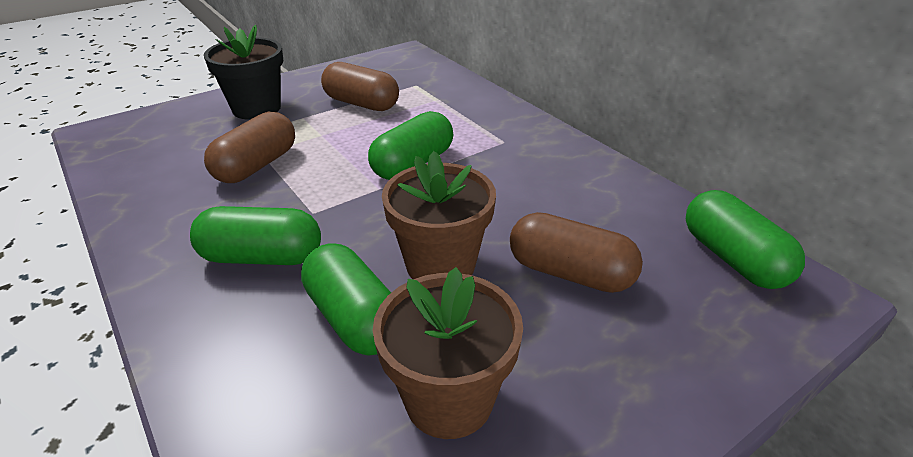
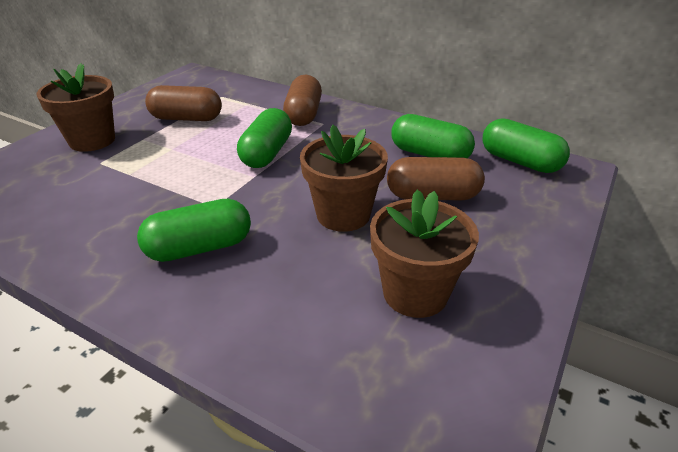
camera: 25 degrees left, 0 degrees up
(256, 108) = (92, 140): black flower pot -> brown flower pot
(256, 166) = (133, 184): brown capsule -> brown capsule (303, 114)
(354, 318) = (309, 266): green capsule -> green capsule (429, 154)

